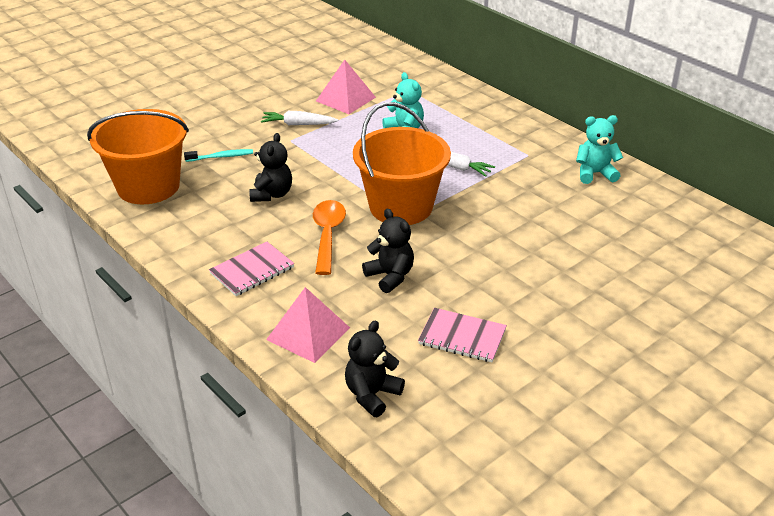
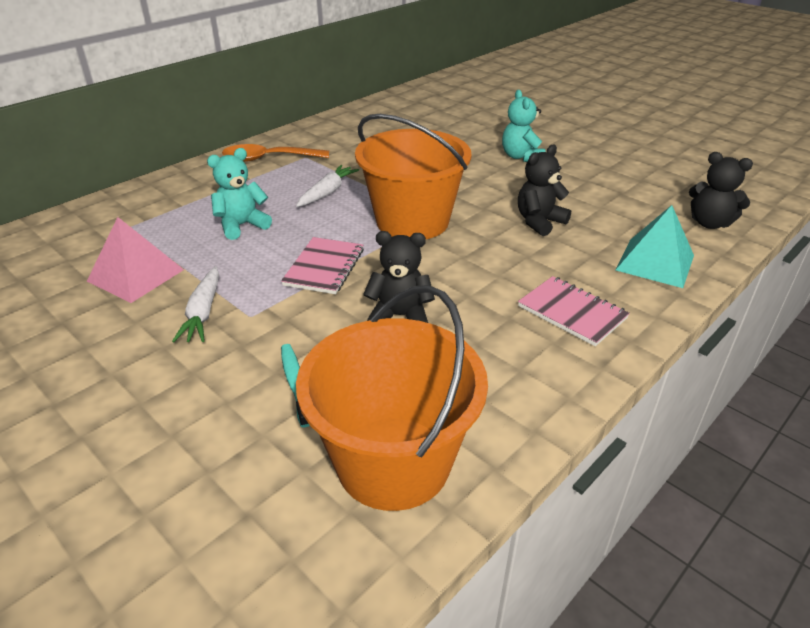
camera: 95 degrees left, 0 degrees up
(308, 333) = (655, 262): pink pyramid -> turquoise pyramid
(327, 235) = (480, 264): orange spoon -> orange spoon (268, 159)
(462, 337) = (606, 186): pink notebook -> pink notebook (324, 267)
(595, 173) = (341, 130): turquoise teddy bear -> turquoise teddy bear (521, 157)

